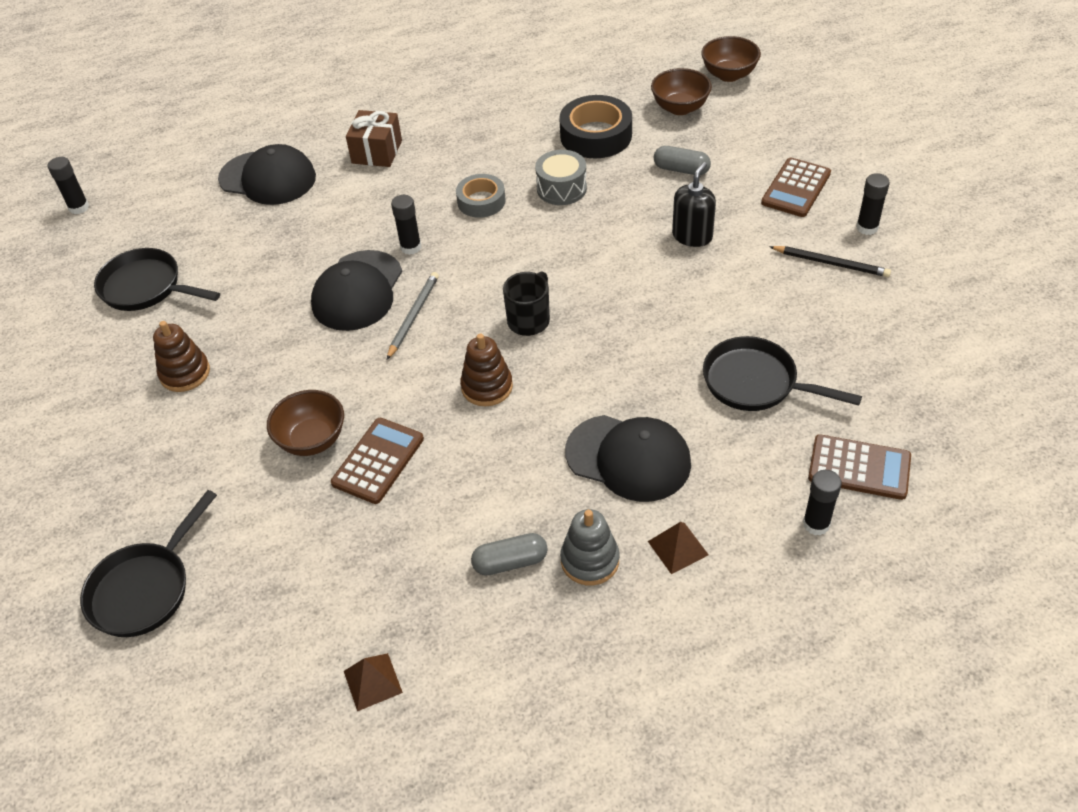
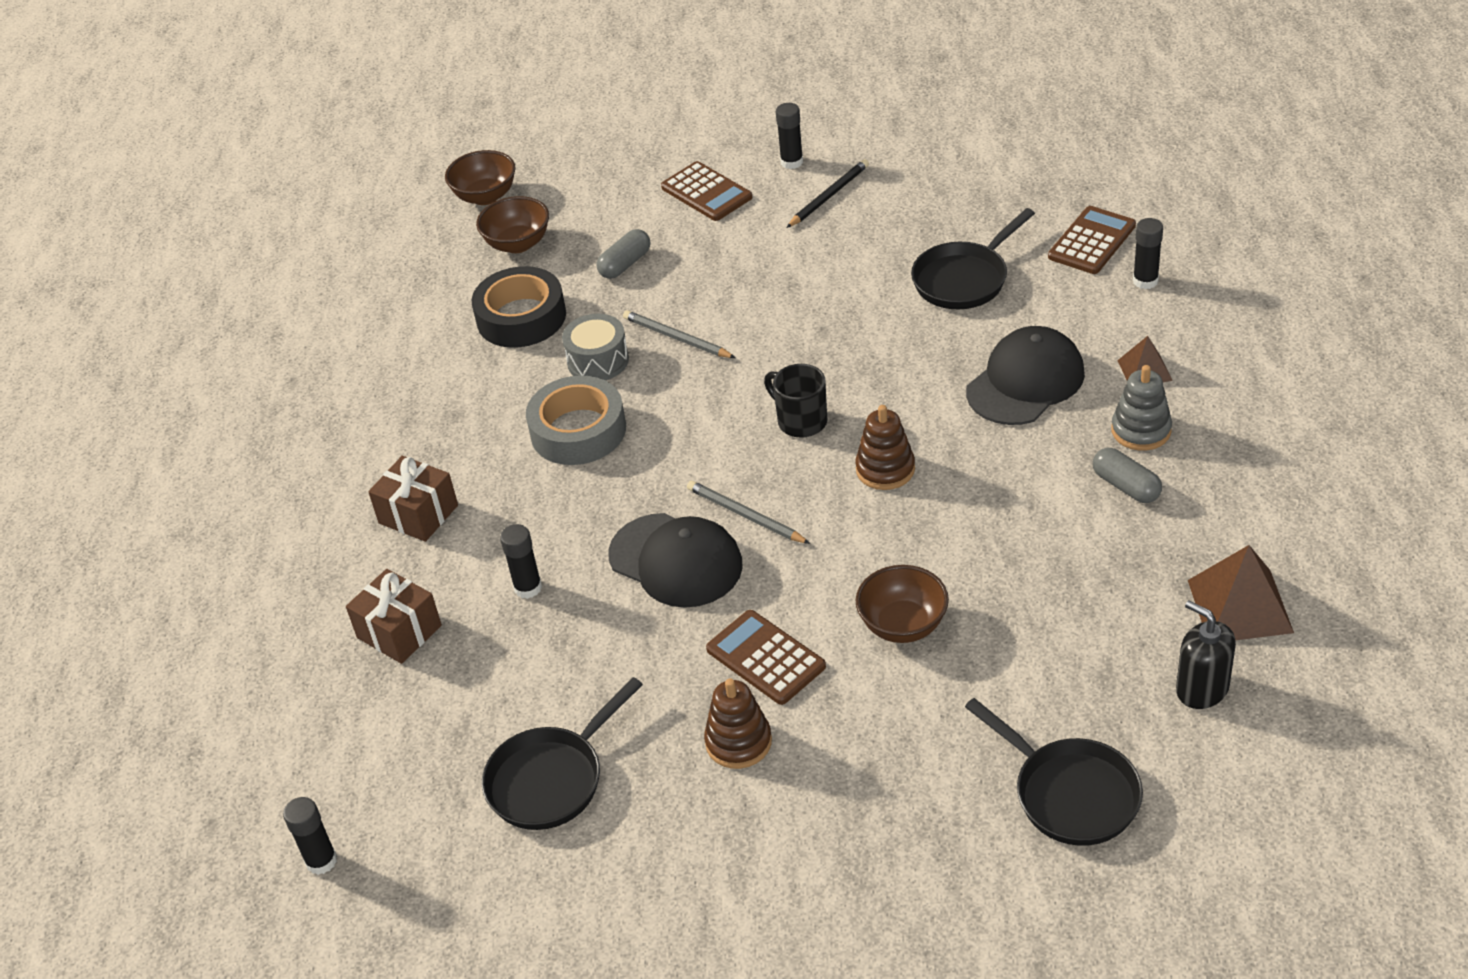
camera: 70 degrees left, 5 degrees down
(268, 178) = (399, 631): black cap -> brown gift
(372, 681) = (1240, 606): brown pyramid -> brown pyramid, size x1.73
(378, 461) = (956, 571): brown calculator -> brown calculator (765, 658)
(410, 247) = (624, 503): black glue stick -> black glue stick (528, 588)
(481, 201) = (578, 431): grey tape -> grey tape, size x1.56
(510, 562) = (1126, 486): grey capsule -> grey capsule turned 45 degrees counterclockwise
(603, 223) = (677, 338): none -> grey pencil
(692, 236) = (736, 278): black soap dispenser -> black soap dispenser (1202, 689)

